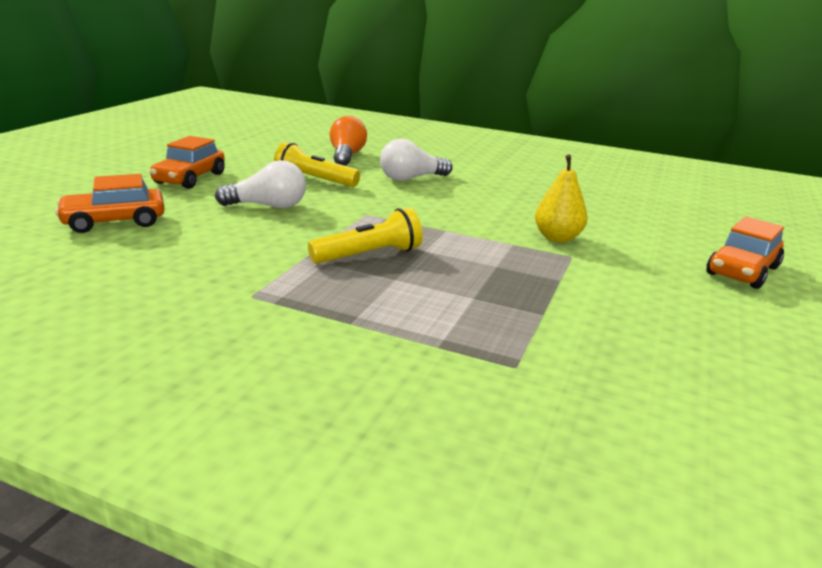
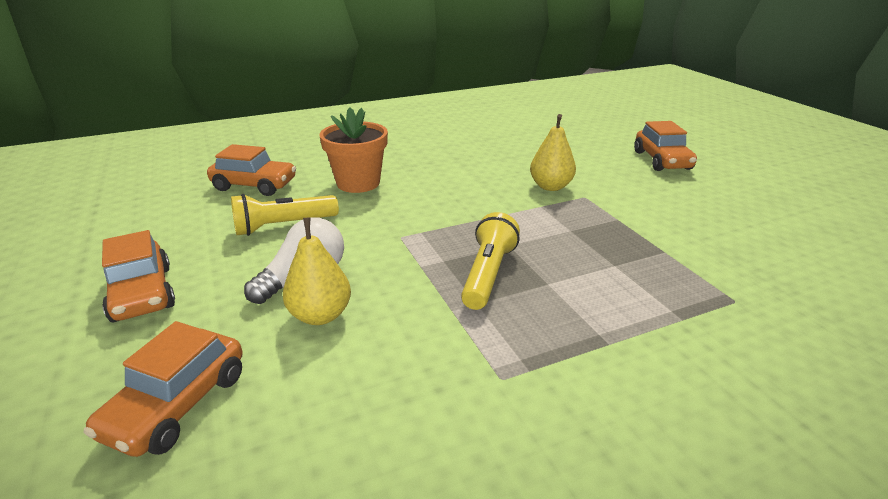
camera: 45 degrees left, 5 degrees up
(237, 224) = (320, 315): none -> yellow pear
(346, 156) = (254, 185): orange light bulb -> orange car
(411, 178) = (358, 183): white light bulb -> orange flower pot

